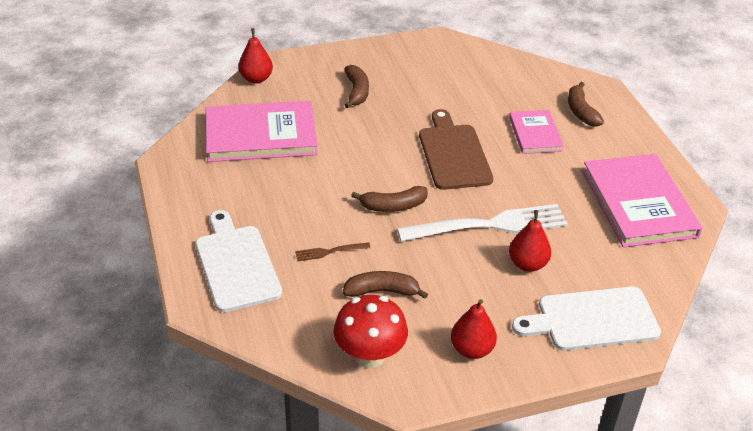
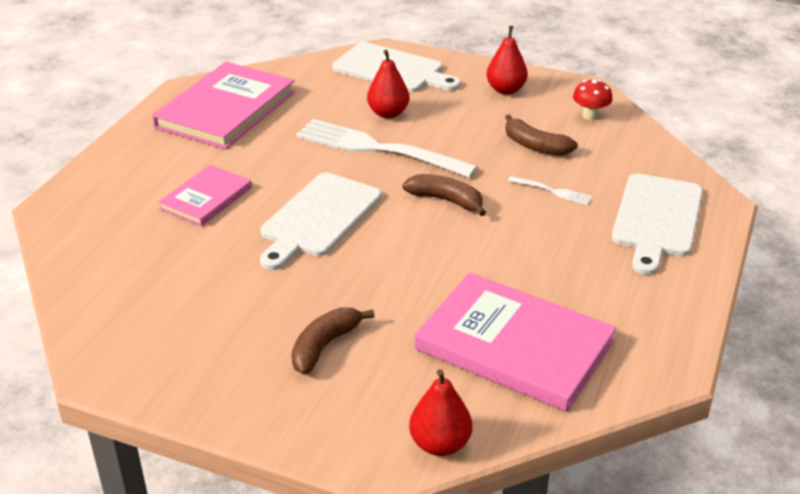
camera: 140 degrees left, 5 degrees down
(329, 252) = (552, 191): brown fork -> white fork
(370, 356) = (590, 116): red mushroom -> red mushroom, size x0.58
(453, 154) = (318, 218): brown cutting board -> white cutting board
(581, 111) = (121, 196): brown banana -> none

